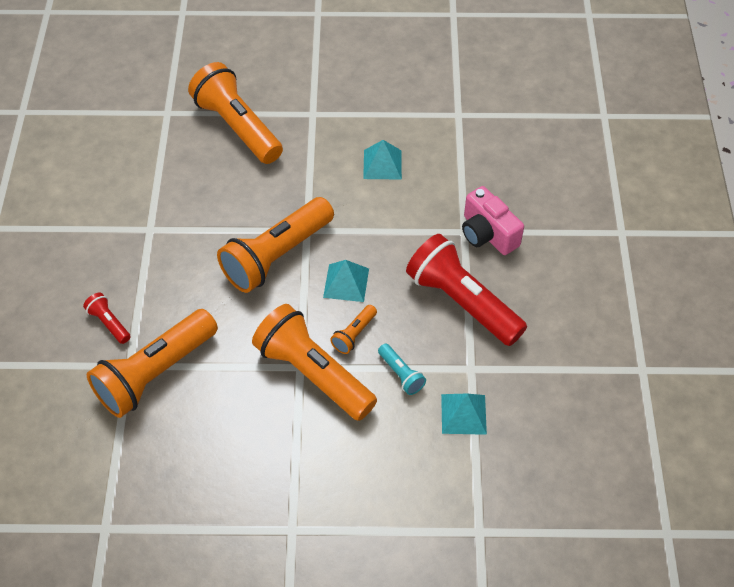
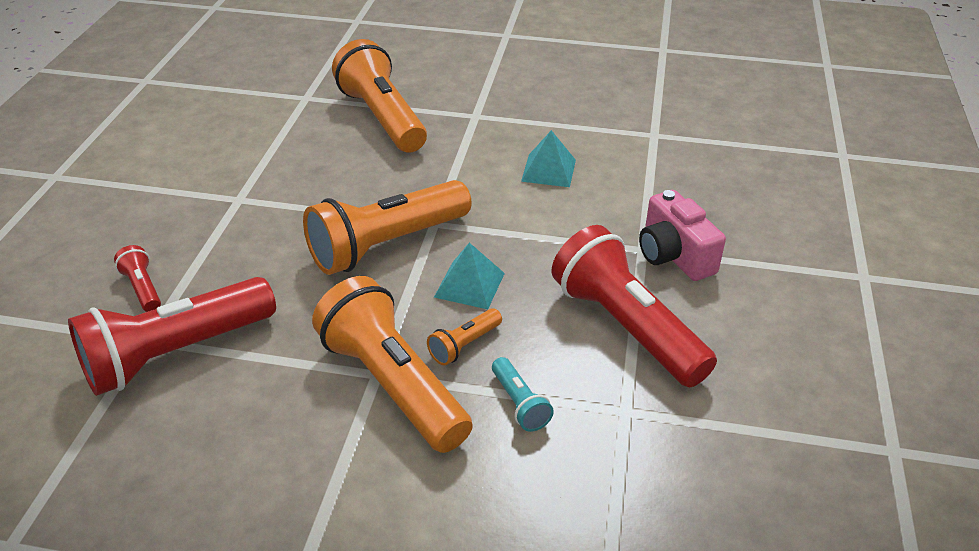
camera: 10 degrees right, 15 degrees down
(155, 373) = (176, 354): orange flashlight -> red flashlight
(463, 414) = (603, 470): turquoise pyramid -> none

